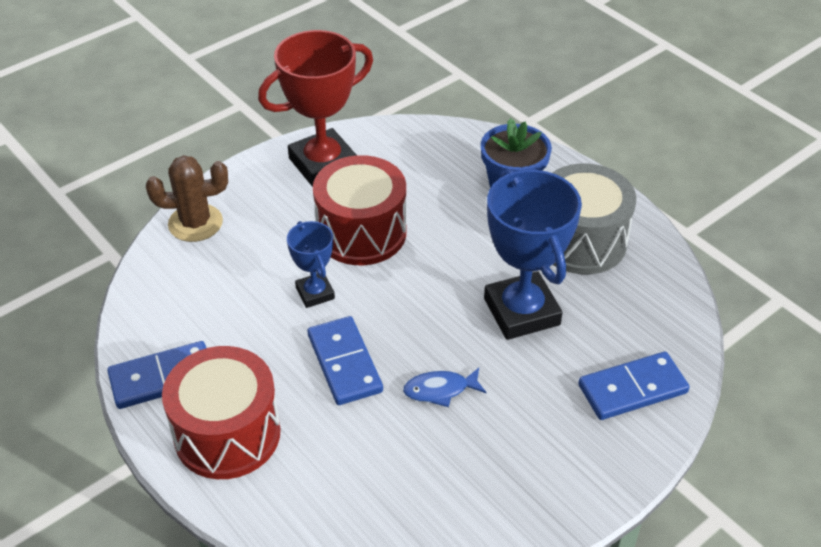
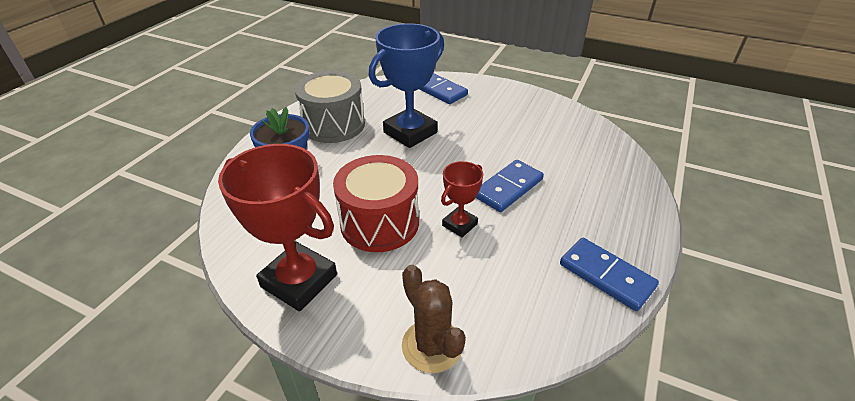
camera: 115 degrees left, 5 degrees down
(227, 434) = (609, 219): red drum -> none
(315, 293) = (459, 225): blue trophy -> red trophy
(440, 390) = (493, 145): blue fish -> none

